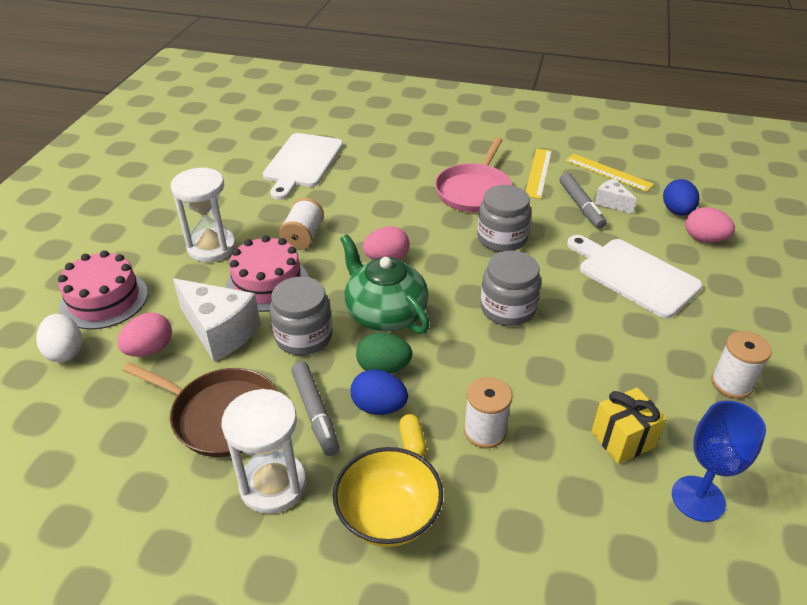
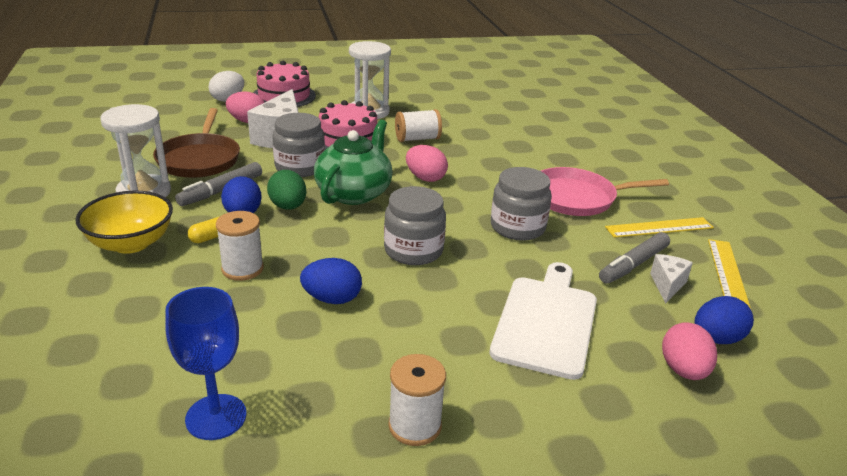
camera: 60 degrees right, 10 degrees down
(302, 163) = (513, 115): white cutting board -> none
(560, 382) = (332, 299): none -> blue egg
(623, 439) = (275, 351): yellow gift -> none

